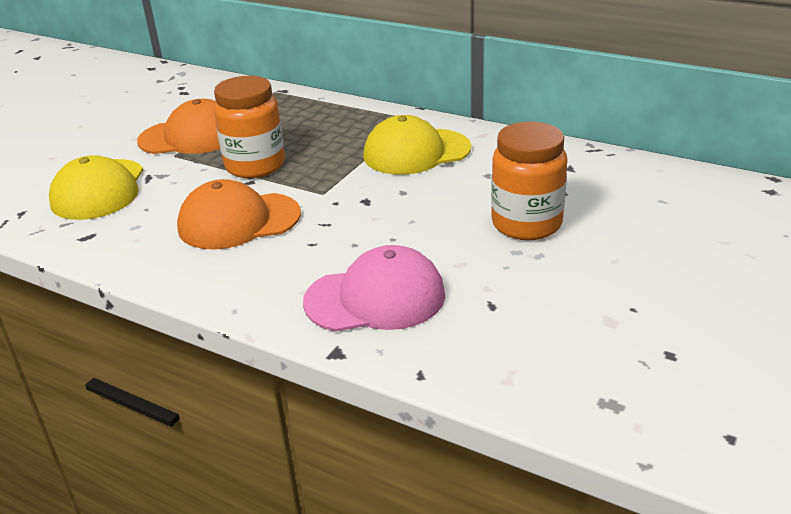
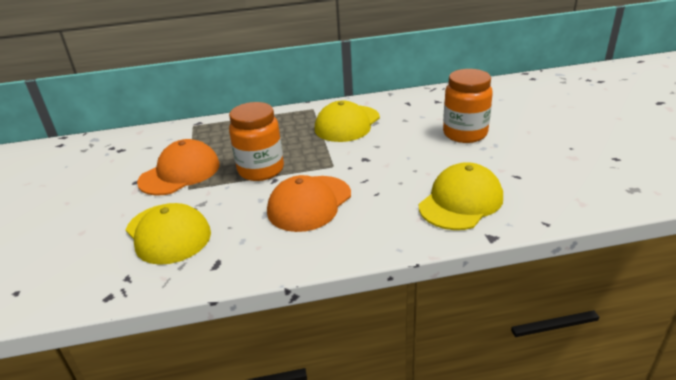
camera: 40 degrees left, 0 degrees up
(375, 298) = (461, 201): pink cap -> yellow cap

